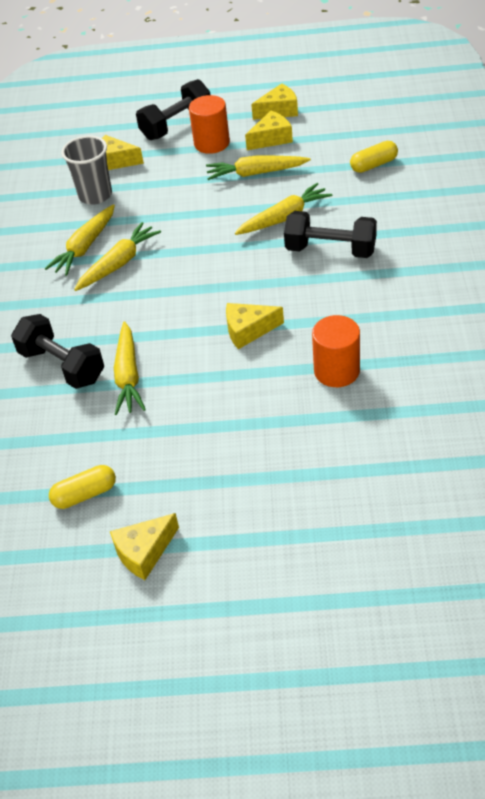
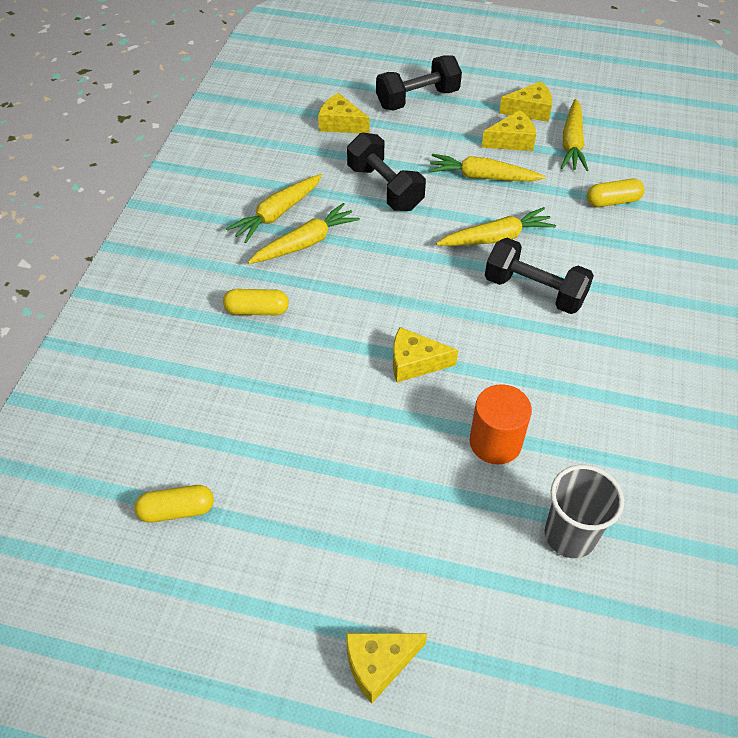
camera: 10 degrees right, 5 degrees up
(62, 366) = (207, 347): black dumbbell -> black dumbbell (385, 188)
(95, 195) = (308, 157): grey cup -> grey cup (570, 535)
(96, 326) = (257, 310): none -> yellow capsule
(128, 376) = (270, 379): yellow carrot -> yellow carrot (572, 143)
(144, 552) = (214, 603): yellow cheese -> yellow cheese (379, 664)
(212, 143) = (447, 129): orange cylinder -> none

